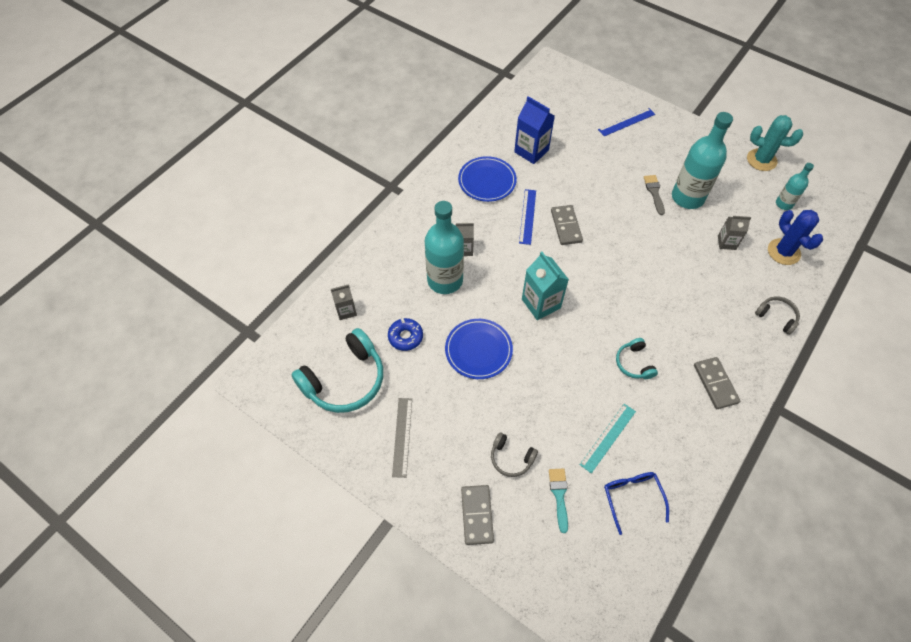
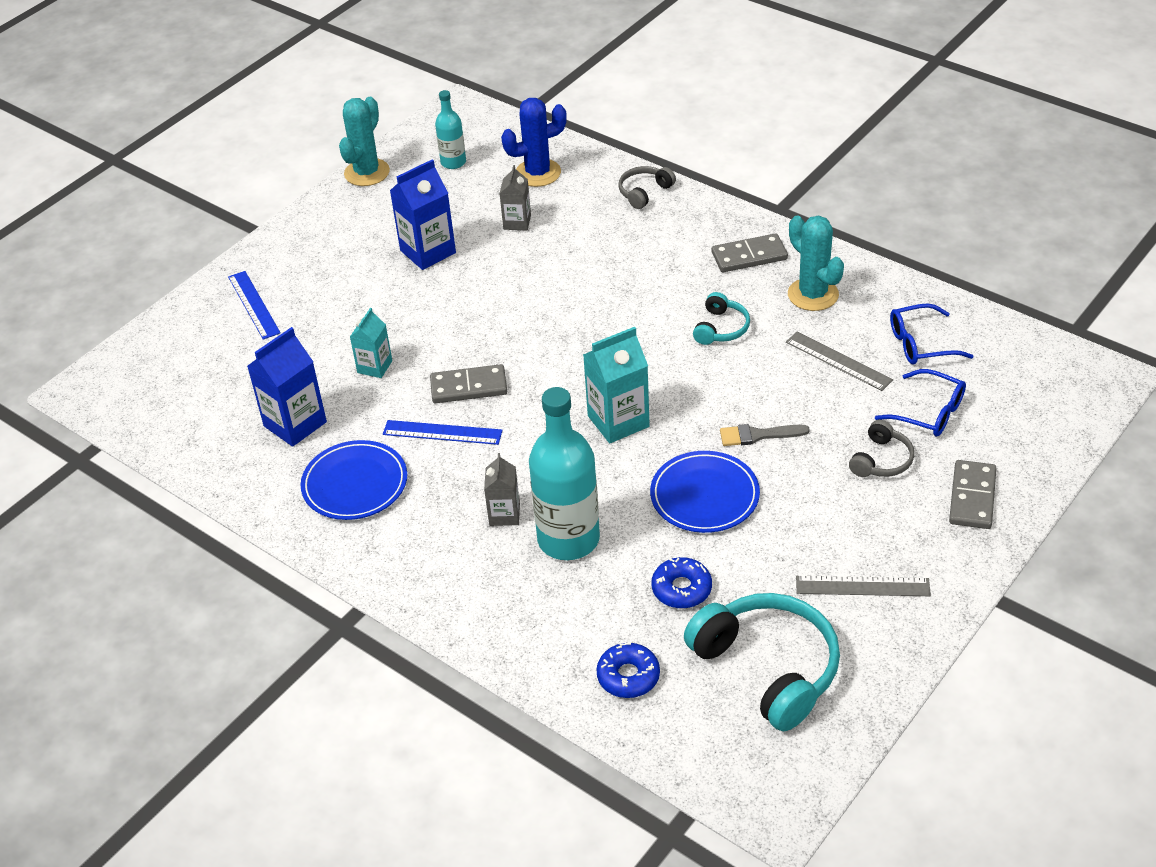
camera: 85 degrees left, 15 degrees down
(346, 310) = (628, 676): grey carton -> blue donut
(477, 515) = (972, 497): grey domino -> grey domino turned 75 degrees counterclockwise
(559, 495) = (929, 412): turquoise brush -> blue glasses
(579, 181) = (375, 367): none -> turquoise carton
(608, 437) = (838, 361): turquoise ruler -> grey ruler
(634, 363) = (721, 328): turquoise headphones -> turquoise headphones turned 60 degrees counterclockwise
(654, 192) = (412, 285): grey brush -> grey brush (758, 435)
(678, 425) = (813, 294): none -> turquoise cactus
(687, 197) = (428, 252): turquoise bottle -> blue carton

